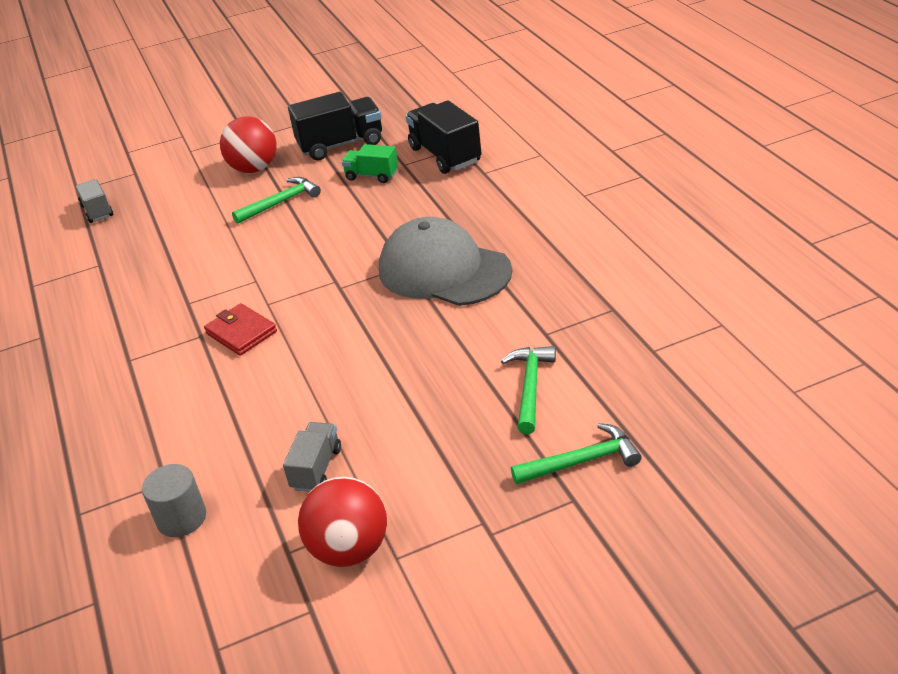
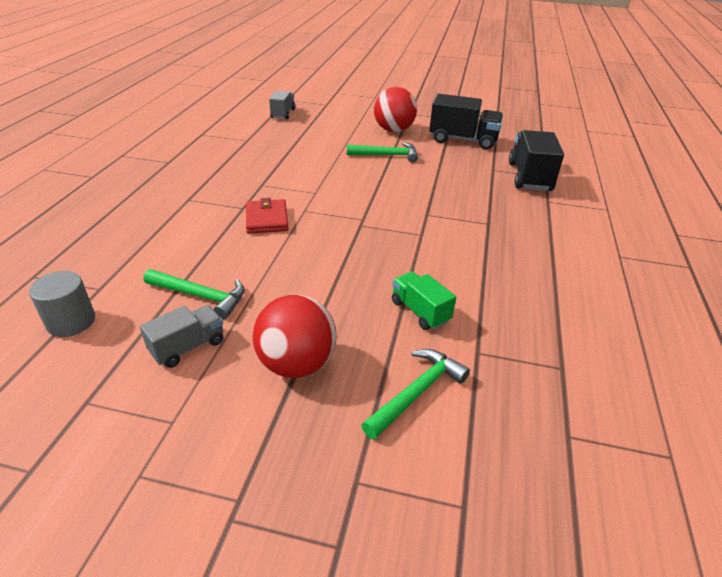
camera: 30 degrees right, 0 degrees up
(350, 549) = (121, 437): red ball -> red ball (296, 364)
(372, 176) = (463, 166): green truck -> green truck (420, 311)
(443, 270) = (446, 253): grey cap -> none
(581, 461) = (388, 507): green hammer -> green hammer (200, 296)

